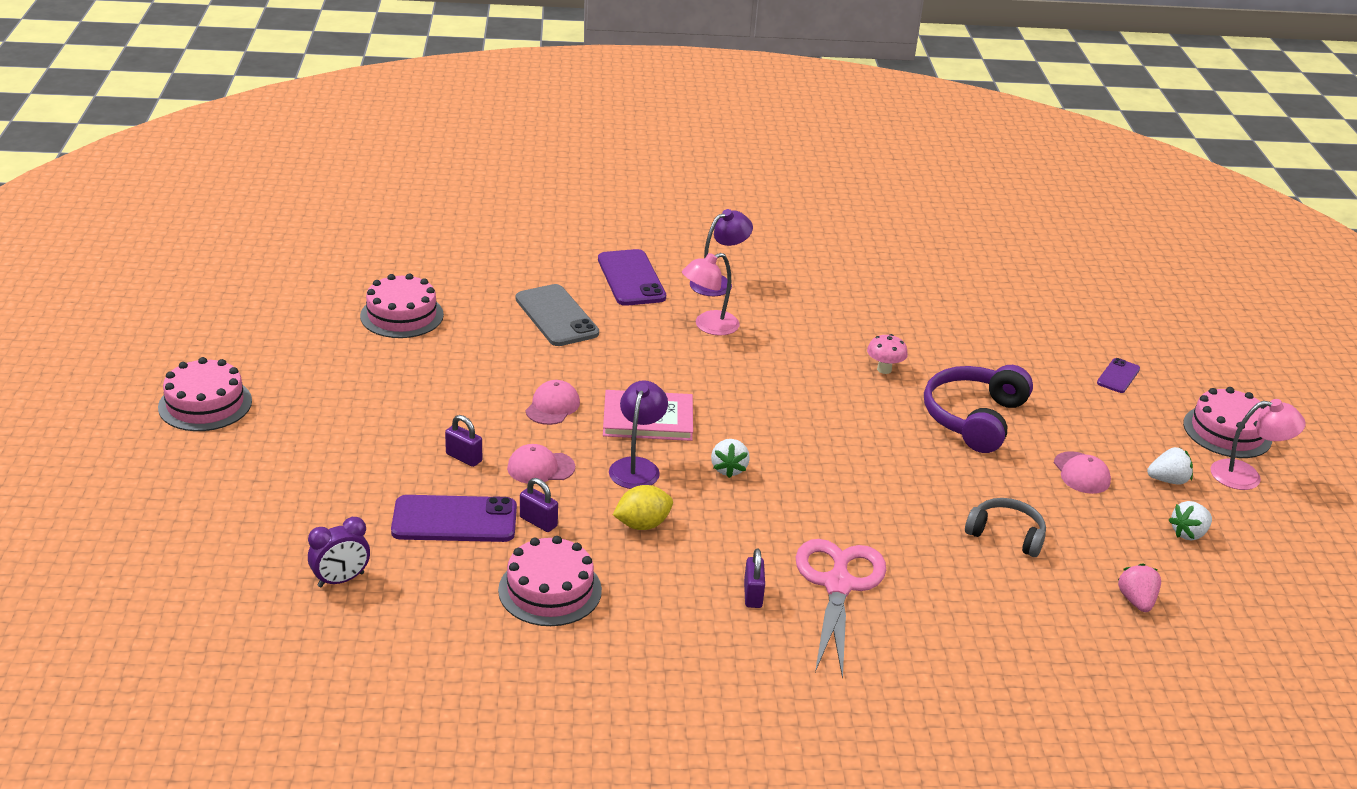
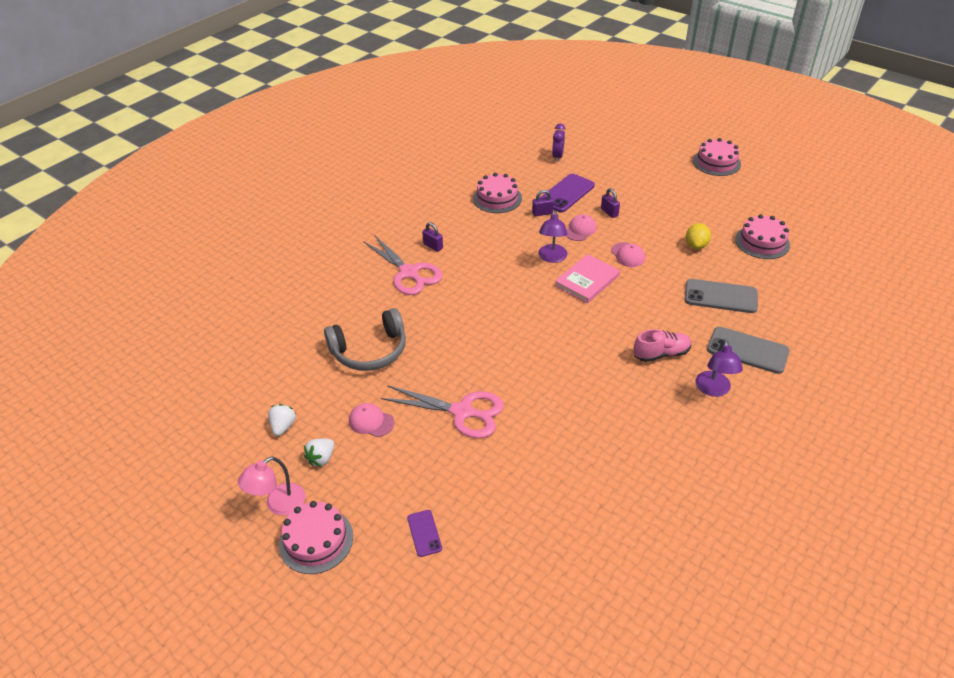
camera: 135 degrees right, 10 degrees up
(464, 458) = (609, 212): purple padlock -> purple padlock turned 75 degrees clockwise
(631, 278) = (747, 350): purple phone -> grey phone
(637, 466) = (552, 258): purple lamp -> purple lamp turned 45 degrees clockwise
(642, 524) = (509, 239): yellow lemon -> yellow lemon (696, 245)
(708, 326) = (661, 354): pink lamp -> pink shoe
(728, 469) = (520, 285): white strawberry -> none
(884, 369) = (546, 405): pink mushroom -> none
(974, 418) = (462, 412): purple headphones -> pink scissors
(1006, 535) = (370, 350): grey headphones -> grey headphones, size x1.62
(1136, 601) = (280, 362): pink strawberry -> none

